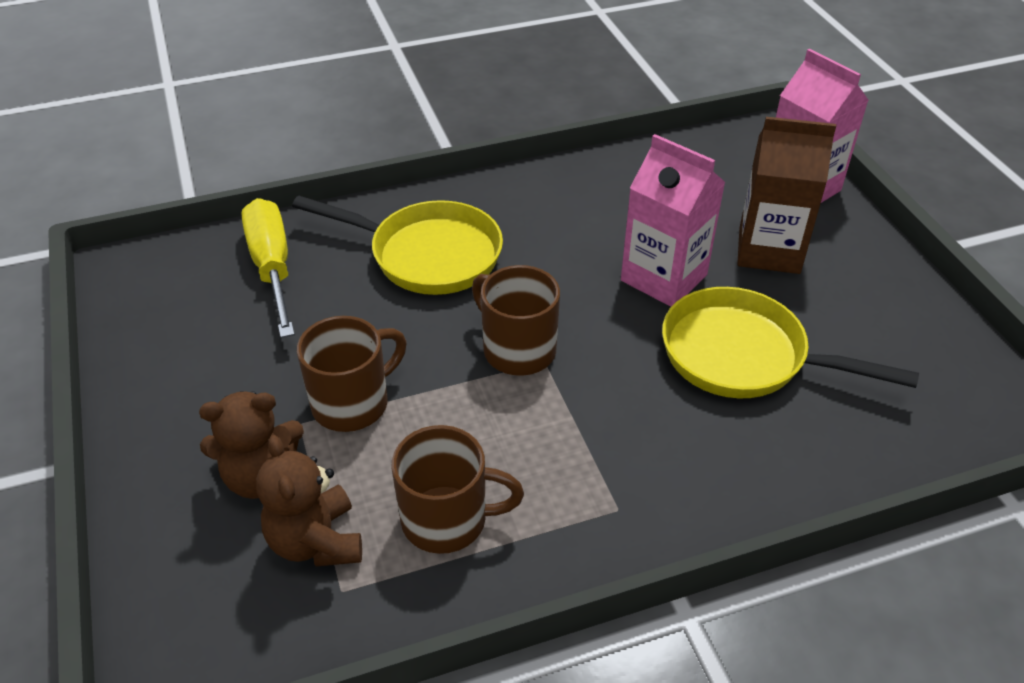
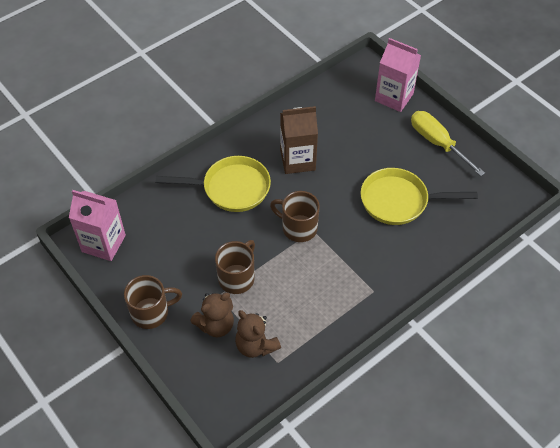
camera: 20 degrees left, 10 degrees up
(272, 268) = (158, 218): yellow screwdriver -> yellow screwdriver (437, 143)
(447, 520) = (306, 318): brown mug -> brown mug (151, 312)
(663, 278) = (349, 169): pink carton -> pink carton (103, 243)
(769, 250) = (391, 139): brown carton -> brown carton (297, 160)

